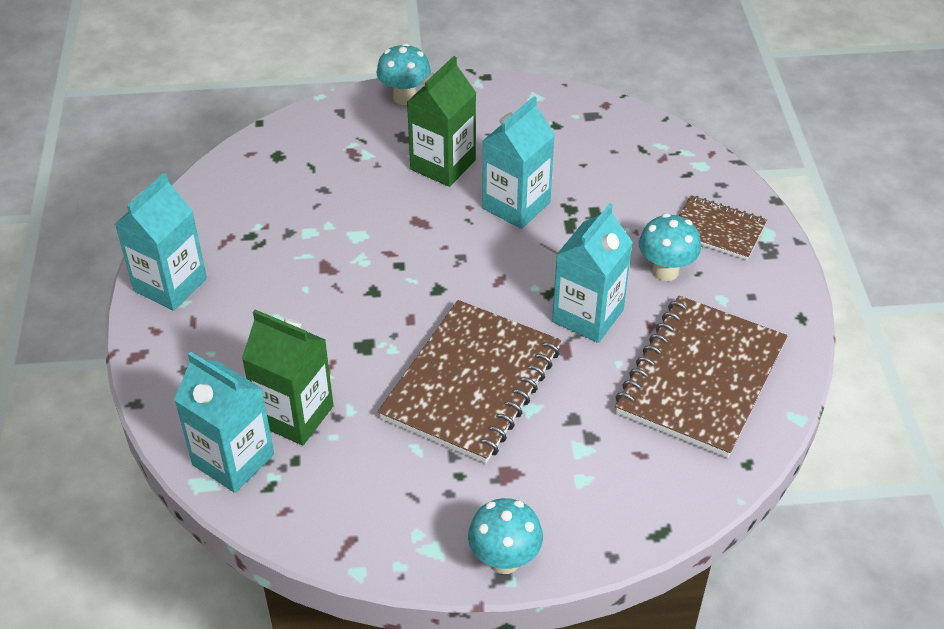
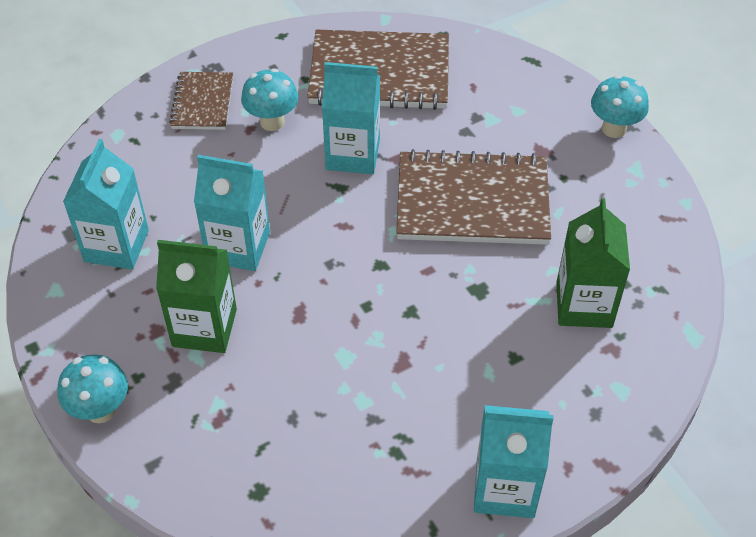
camera: 115 degrees left, 5 degrees up
(233, 459) = (656, 325): turquoise carton -> turquoise carton (116, 246)

